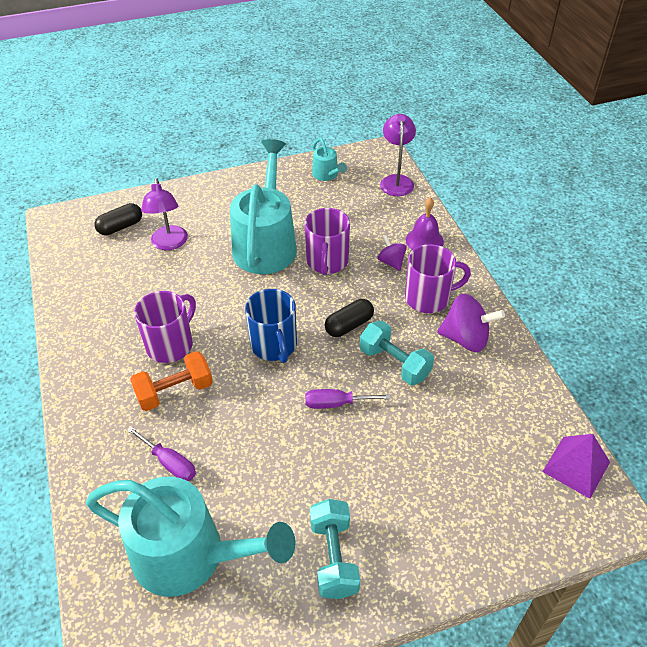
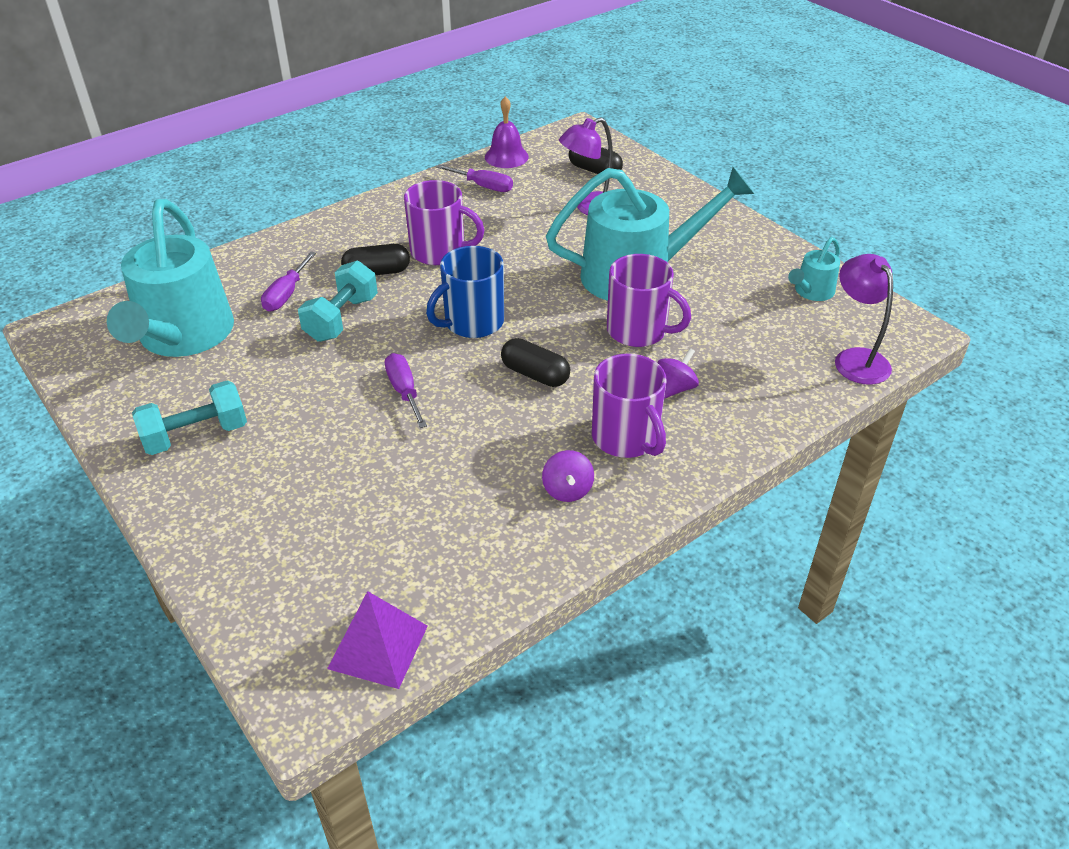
camera: 70 degrees right, 5 degrees down
(95, 296) = (483, 186): none -> purple screwdriver
(175, 391) = (377, 272): orange dumbbell -> black capsule
(327, 261) = (638, 331): purple mug -> purple mug turned 135 degrees counterclockwise
(394, 363) = (489, 428): turquoise dumbbell -> turquoise dumbbell (341, 318)
(396, 181) = (855, 359): purple lamp -> purple lamp turned 90 degrees counterclockwise
(424, 240) = (743, 412): purple bell -> purple bell (506, 157)
(466, 339) = (567, 490): purple spinning top -> purple spinning top, size x0.58

